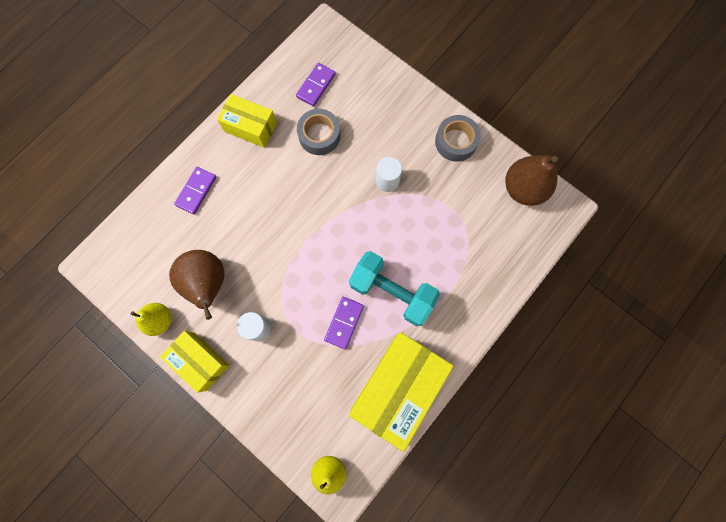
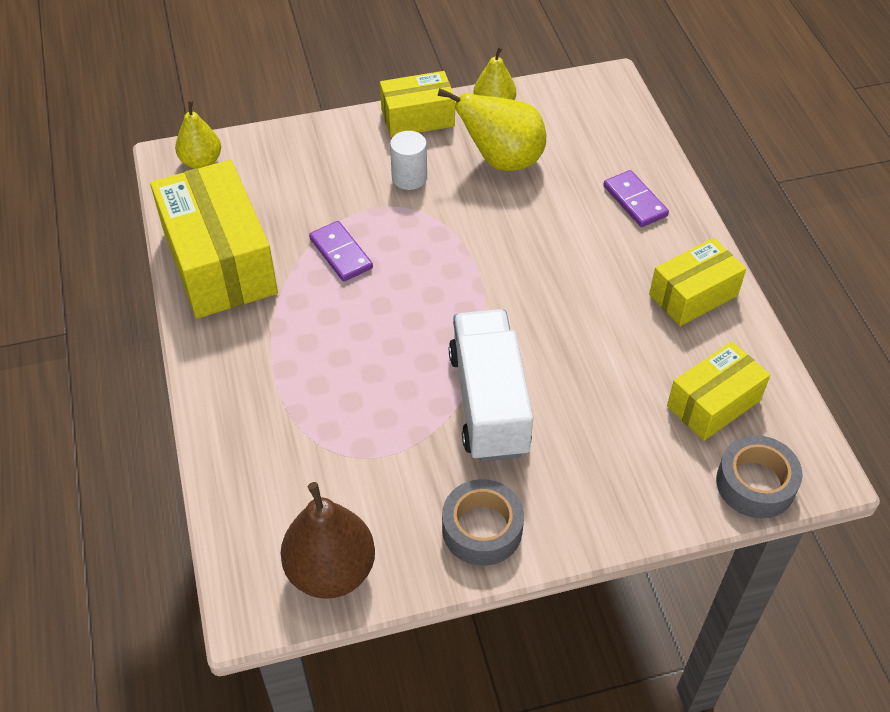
camera: 125 degrees right, 25 degrees down
(208, 283) = (502, 160): brown pear -> yellow pear
(316, 86) = (713, 403): purple domino -> yellow box
(319, 135) = (623, 363): grey tape -> grey tape (755, 484)
(387, 181) = (489, 403): white cylinder -> white truck
(392, 292) = (332, 319): turquoise dumbbell -> none

